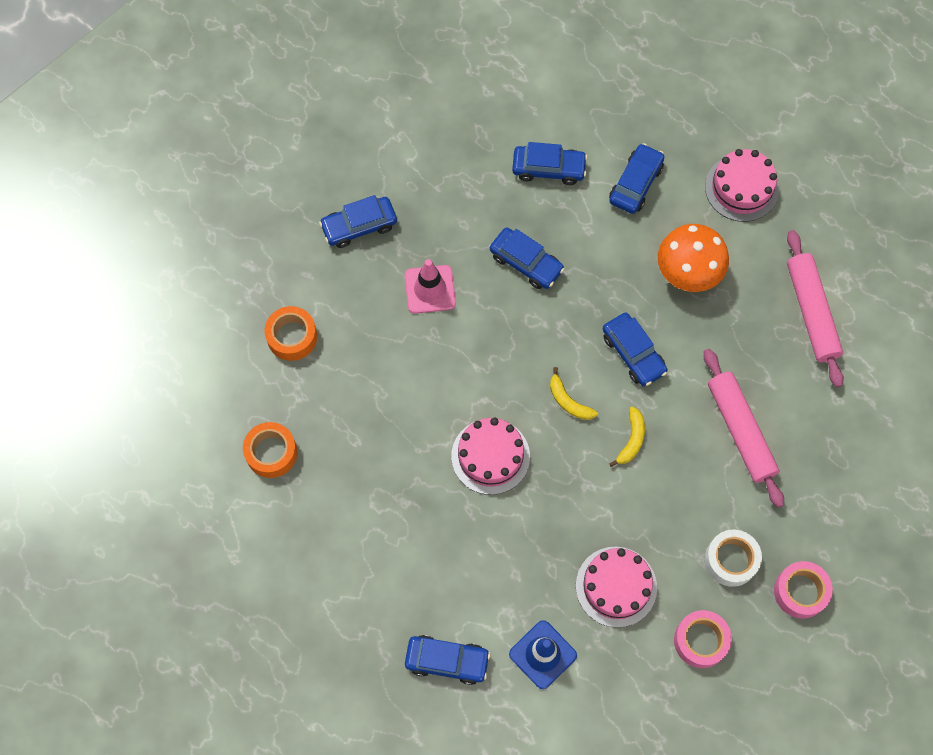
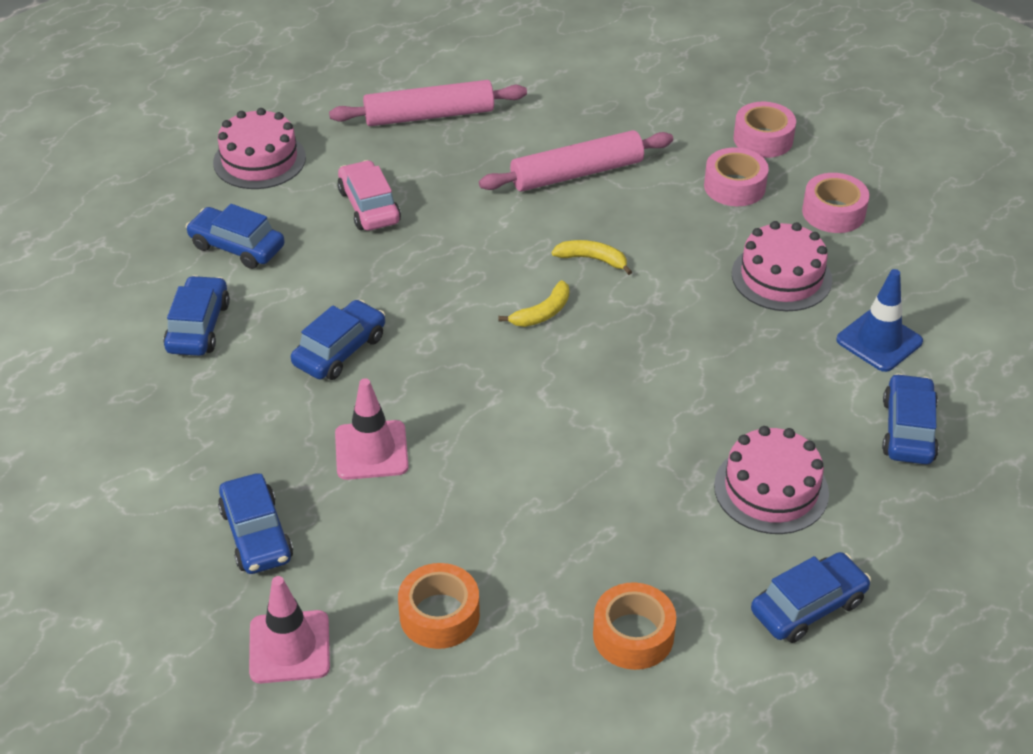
camera: 90 degrees left, 25 degrees down
(272, 253) = (289, 647): none -> pink traffic cone
(490, 456) = (622, 387): pink cake -> pink cake (771, 489)
(633, 353) = (477, 255): blue car -> blue car (808, 606)
(688, 272) = (369, 206): orange mushroom -> pink car
(731, 560) = (734, 186): white tape -> pink tape

